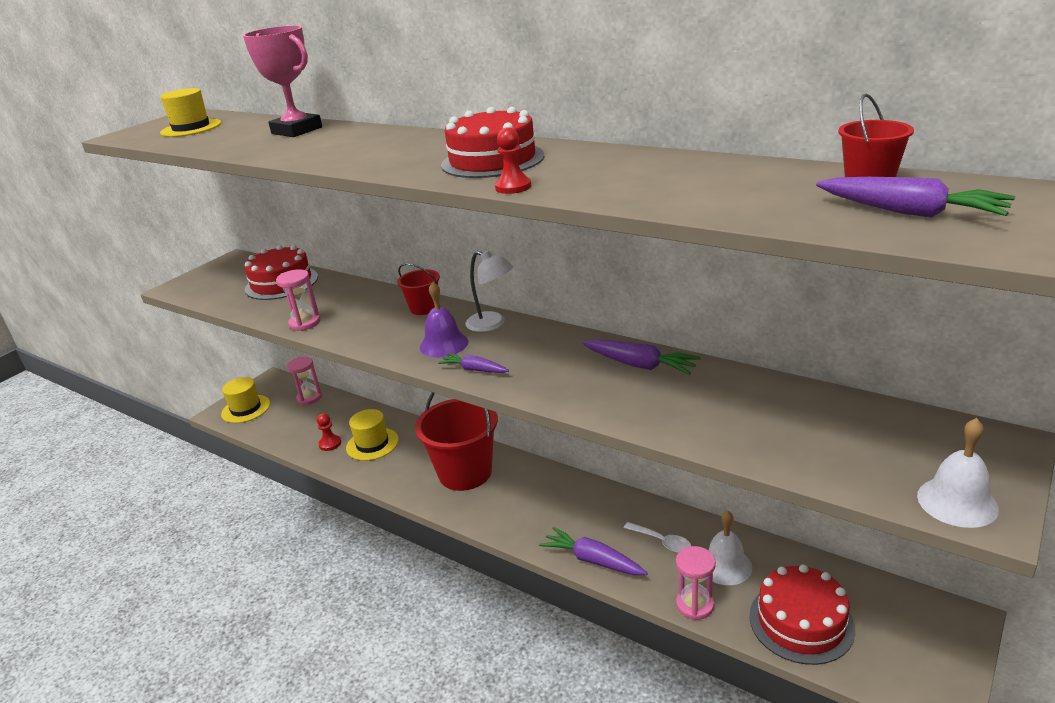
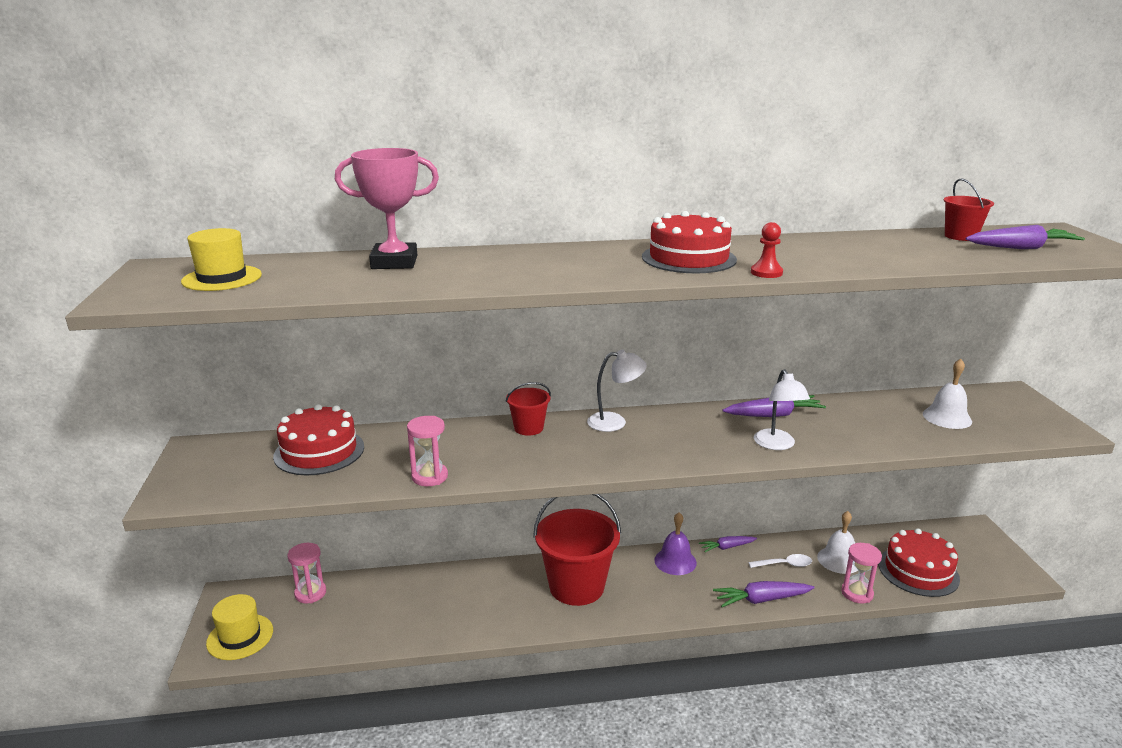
camera: 45 degrees left, 5 degrees down
(330, 444) = (404, 623): red pawn -> none
(372, 444) = (451, 603): yellow hat -> none
(444, 344) = (605, 449): purple bell -> purple bell (675, 561)
(474, 370) = (668, 458): purple carrot -> purple carrot (727, 547)
(586, 394) = (777, 445): none -> white lamp
(957, 502) = (1046, 428): white bell -> white bell (947, 417)

